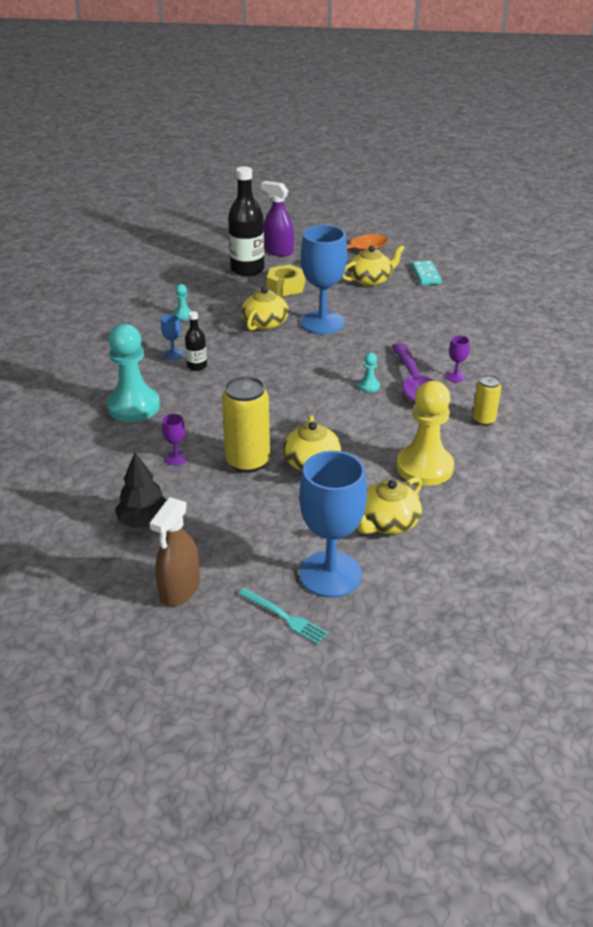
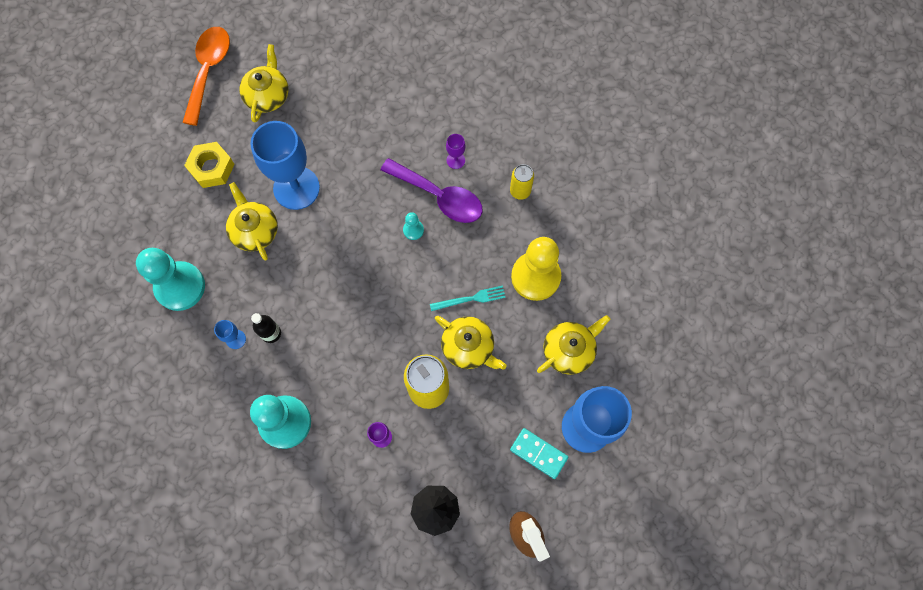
camera: 50 degrees left, 35 degrees up
(183, 315) = (180, 287): turquoise pawn -> turquoise pawn, size x2.33
(247, 269) = (152, 175): black bottle -> none
(278, 251) = (144, 124): purple spray bottle -> none
(284, 617) = (600, 486): turquoise fork -> turquoise fork (470, 299)
(387, 523) = (569, 350): yellow teapot -> yellow teapot turned 120 degrees counterclockwise
(426, 275) = (301, 48): turquoise domino -> turquoise domino (538, 453)

